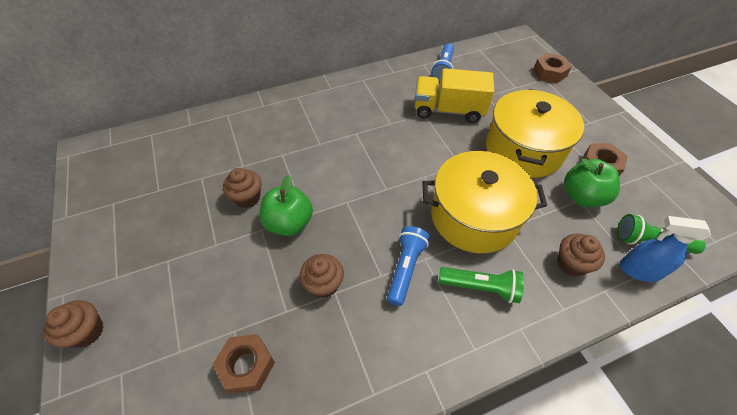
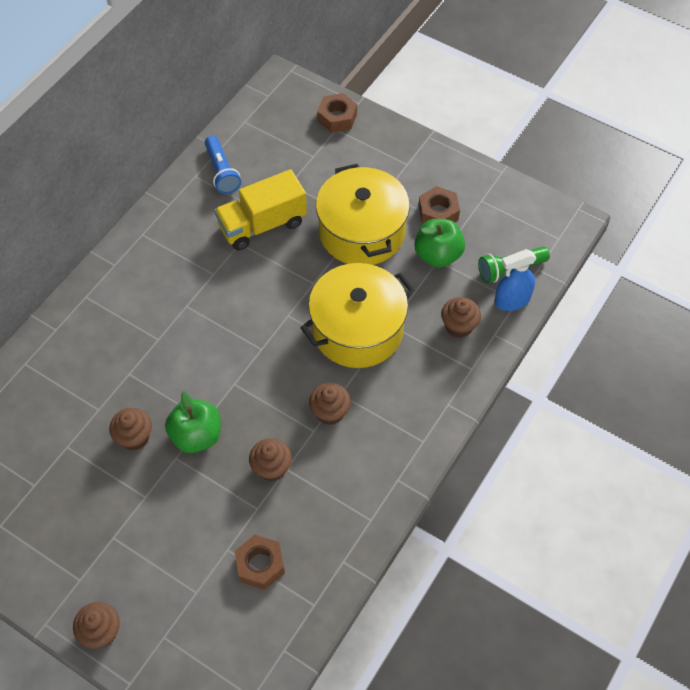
camera: 35 degrees left, 5 degrees up
(405, 268) = (330, 412): blue flashlight -> brown cupcake
(480, 287) = (399, 390): green flashlight -> none

